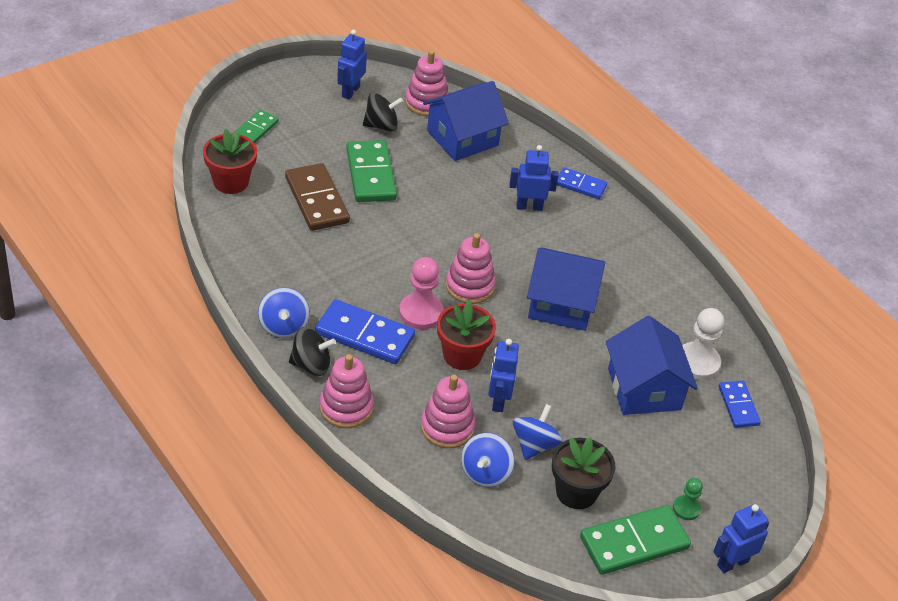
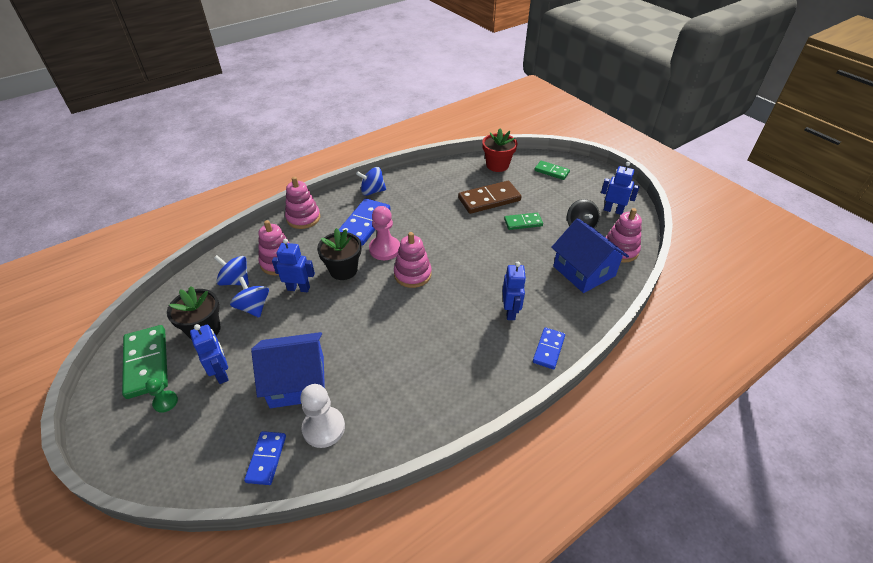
camera: 95 degrees right, 0 degrees up
(311, 365) = (340, 203): black spinning top -> none
(370, 174) = (523, 222): green domino -> green domino, size x0.59
(462, 355) = (343, 270): red flower pot -> black flower pot
(534, 445) = (253, 307): blue spinning top -> blue spinning top turned 150 degrees counterclockwise
(561, 304) = (396, 329): blue house -> none
(732, 563) = (100, 431): blue robot -> blue robot (221, 373)
(738, 406) = (266, 458): blue domino -> blue domino turned 75 degrees counterclockwise

